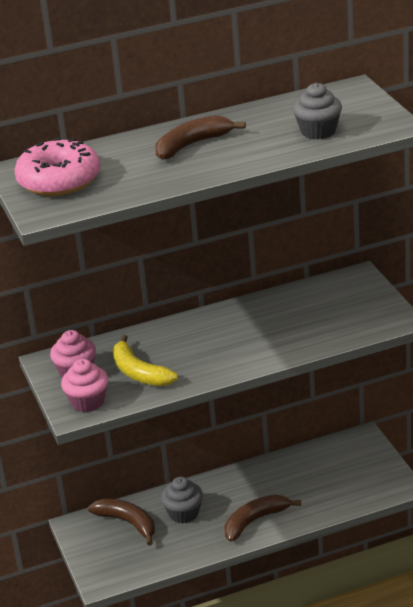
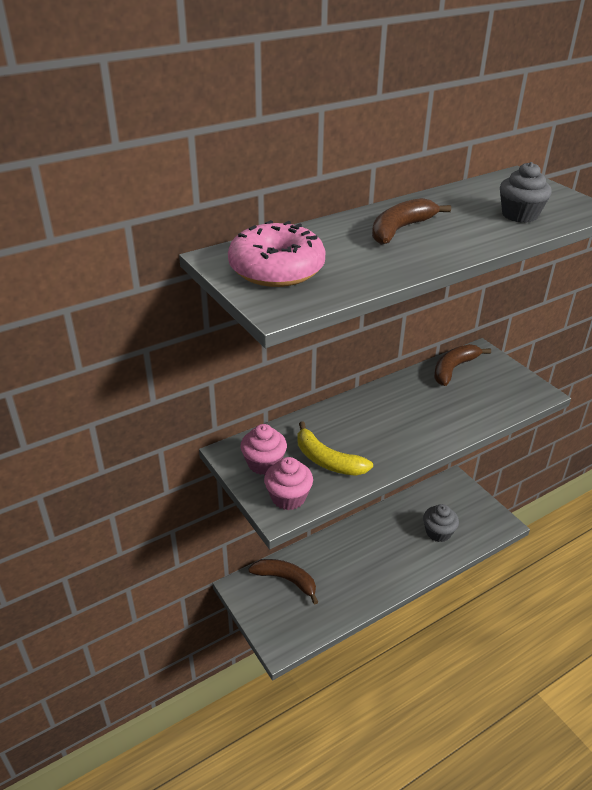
camera: 15 degrees left, 5 degrees up
(183, 513) = (332, 566): grey cupcake -> grey cupcake (438, 532)
(255, 521) = (397, 568): brown banana -> brown banana (453, 369)

